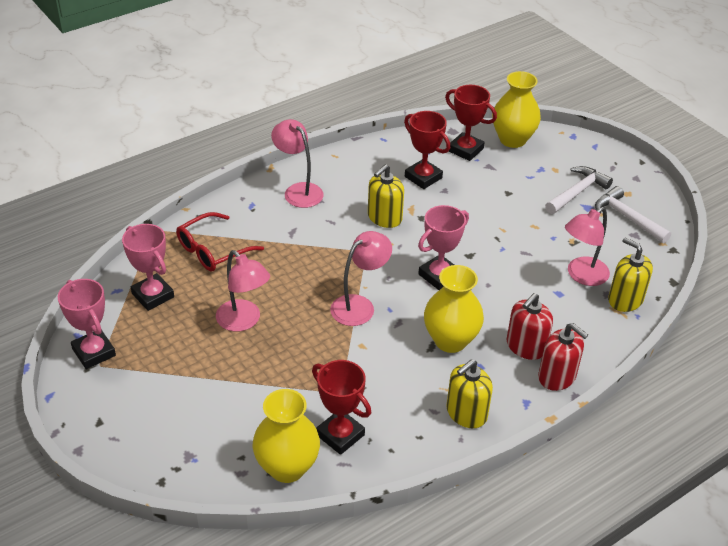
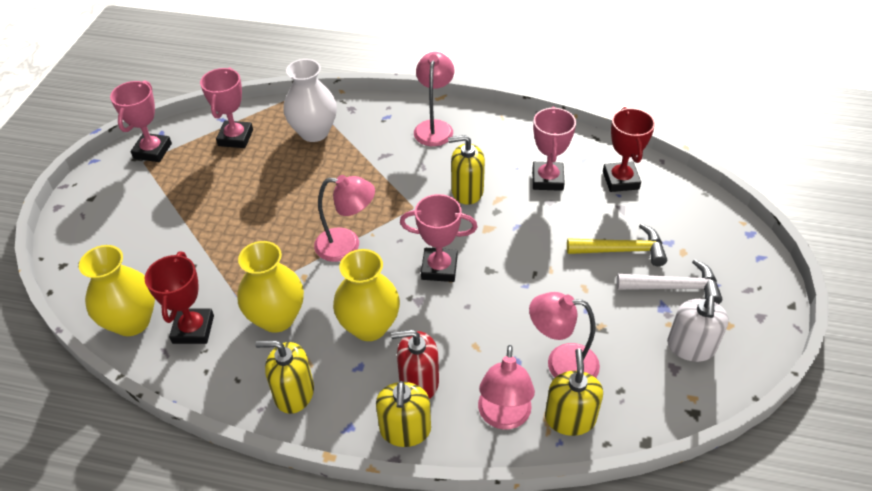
camera: 50 degrees right, 5 degrees up
(212, 250) = (314, 132): red glasses -> white vase
(244, 321) = (259, 197): pink lamp -> pink lamp (503, 417)
(423, 177) = (547, 179): red trophy -> pink trophy
(512, 139) = (680, 199): yellow vase -> yellow vase (277, 318)
(523, 191) = (621, 250): none -> yellow hammer
(557, 376) = (405, 429): red soap dispenser -> yellow soap dispenser
(627, 218) = (691, 346): white hammer -> white soap dispenser

